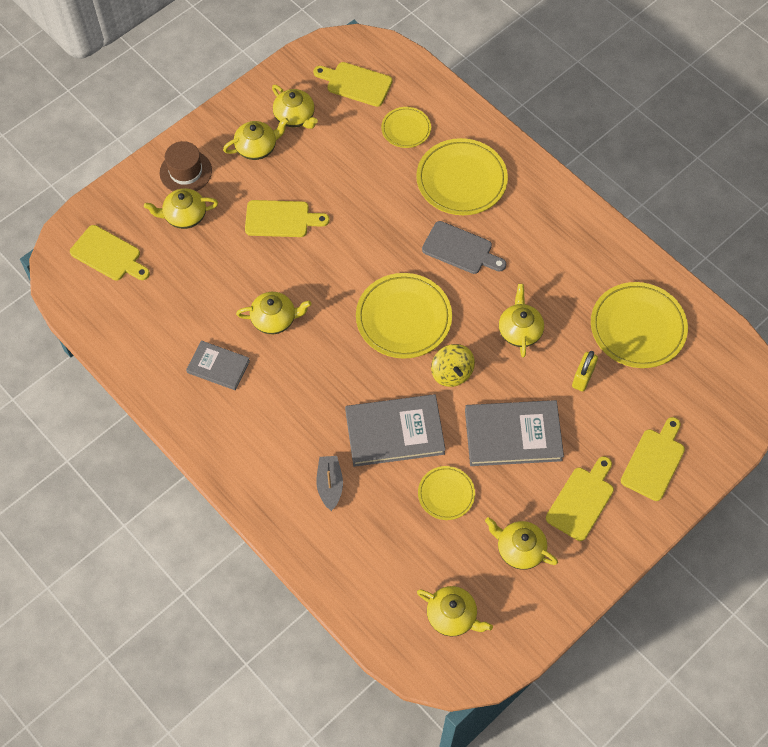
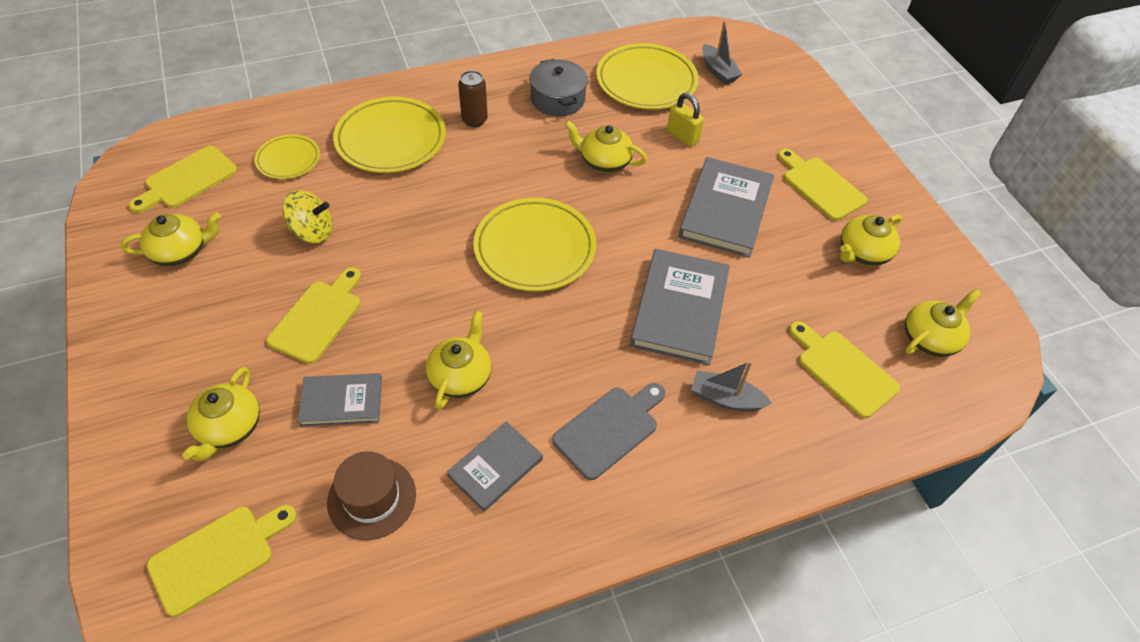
camera: 70 degrees left, 10 degrees down
(185, 172) = (158, 401): brown hat -> brown hat (372, 498)
(226, 263) = (341, 402): none -> grey book
(257, 147) = (191, 306): yellow teapot -> none
(446, 494) = (777, 290): yellow plate -> none
(452, 373) = (627, 232): yellow spinning top -> yellow spinning top (312, 232)
(460, 249) = (477, 171): grey cutting board -> grey cutting board (609, 429)
(515, 224) = (474, 120): none -> brown can
(574, 270) = (557, 99): none -> grey pot
(654, 461) = (795, 122): yellow cutting board -> yellow cutting board (843, 370)
(688, 380) = (718, 71): none -> grey boat

